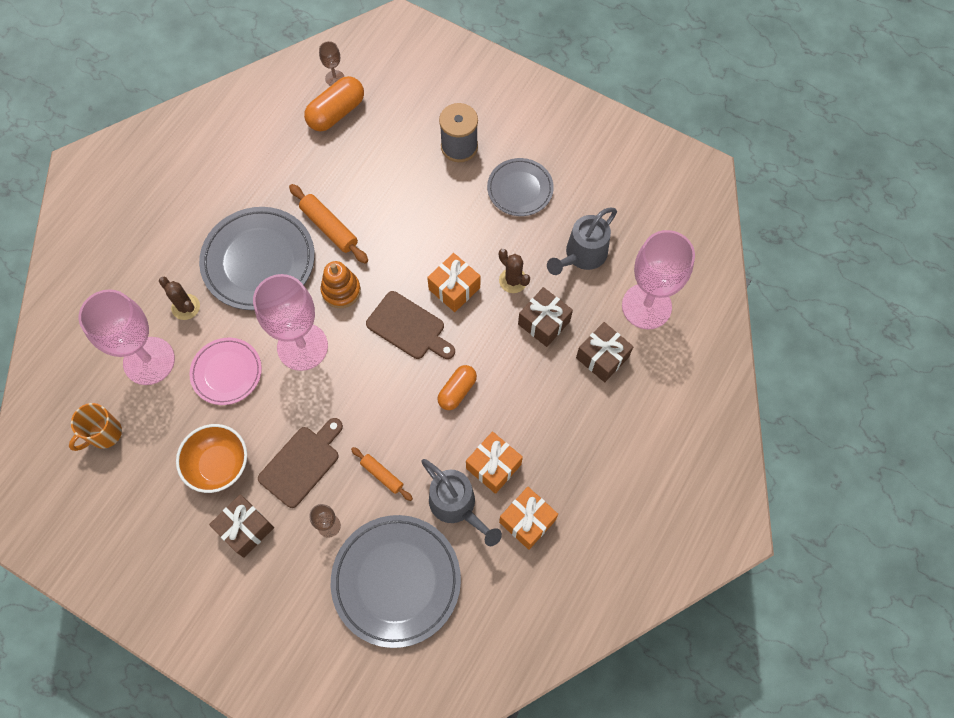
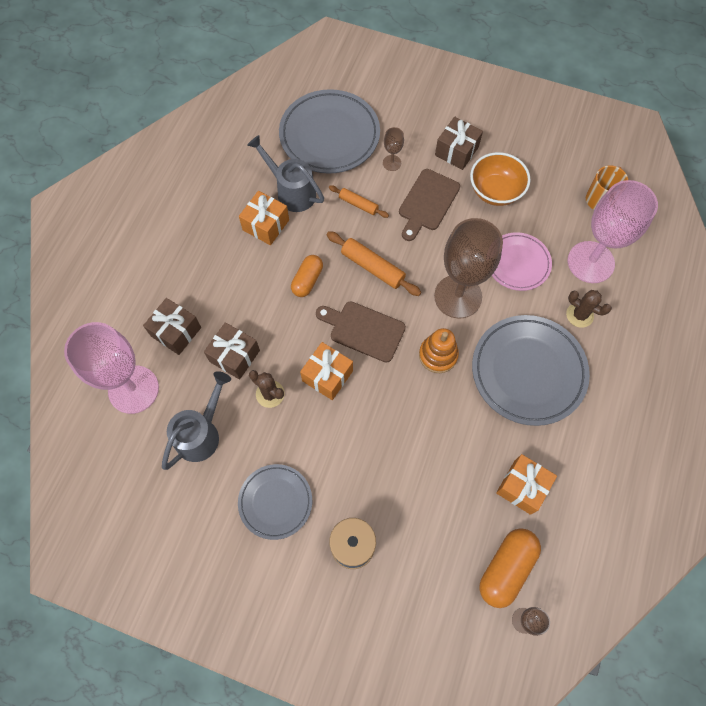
camera: 170 degrees right, 0 degrees up
(302, 347) = (458, 296): pink goblet -> brown goblet
(329, 227) = (469, 420): orange rolling pin -> orange rolling pin (372, 267)
(527, 521) = (232, 190): orange gift -> orange gift (522, 487)

